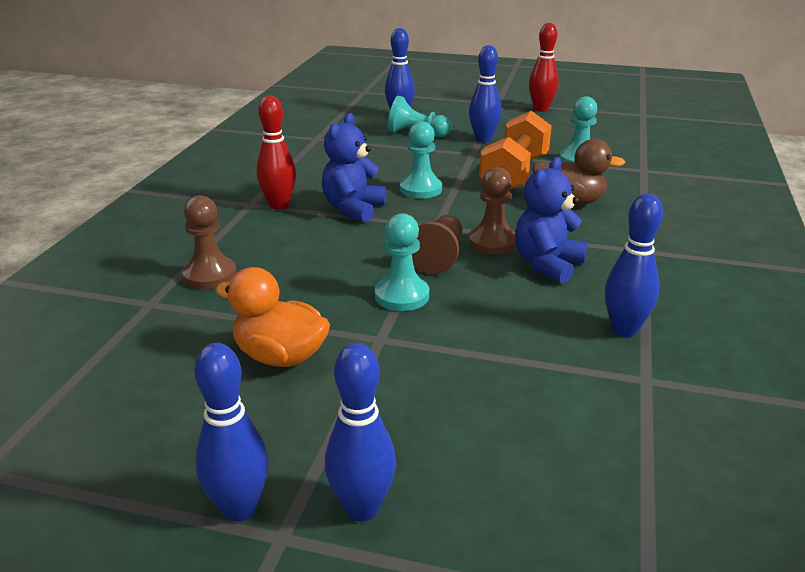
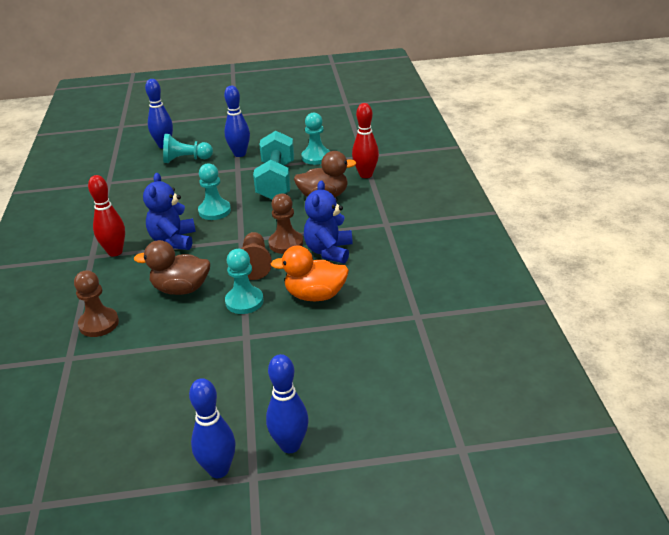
camera: 20 degrees left, 5 degrees up
(280, 356) = (187, 369): orange duck -> orange duck (315, 295)
(330, 262) = (181, 289): none -> brown duck
(514, 174) = (276, 181): orange dumbbell -> turquoise dumbbell
(541, 109) = (270, 114): red bowling pin -> red bowling pin (366, 175)
(624, 329) = (393, 286): blue bowling pin -> none

